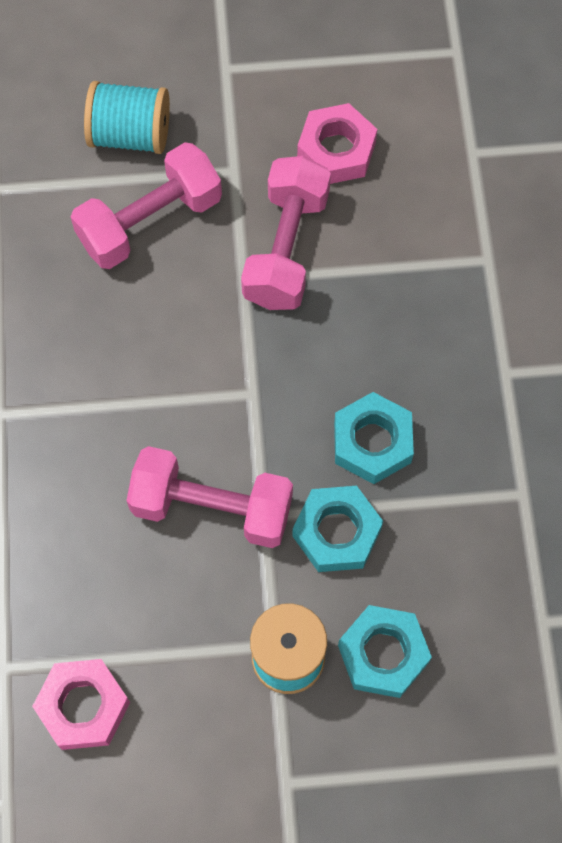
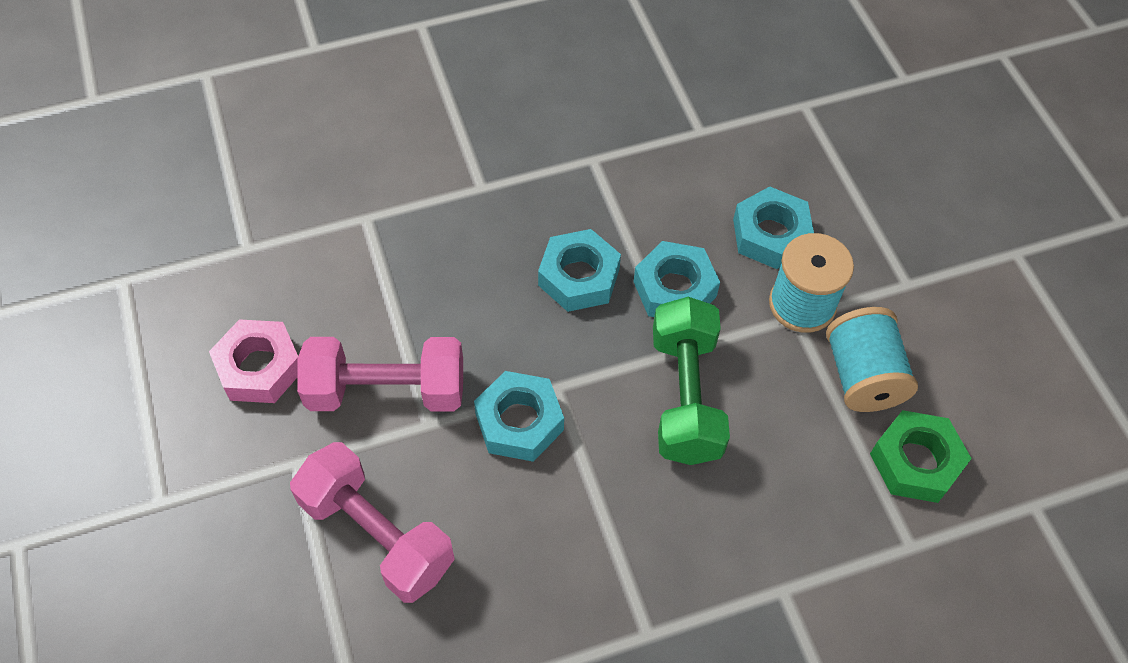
camera: 105 degrees left, 10 degrees down
(83, 706) = (915, 462): pink nut -> green nut
(130, 134) = (264, 586): turquoise spool -> turquoise spool (862, 376)
(212, 507) = (685, 396): pink dumbbell -> green dumbbell
(225, 353) = (519, 422): none -> turquoise nut

